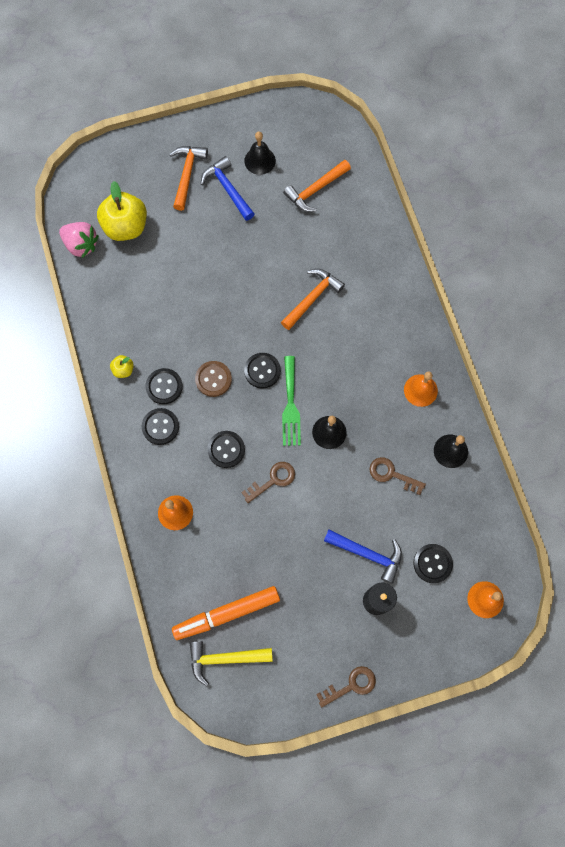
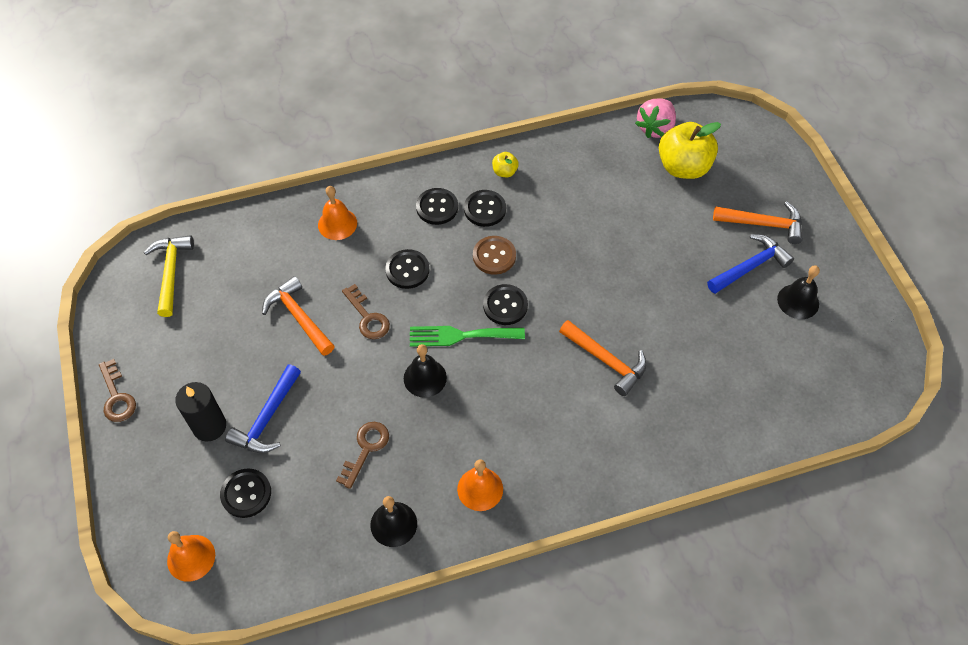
camera: 90 degrees right, 15 degrees down
(226, 613) = (219, 273): orange marker -> none
(315, 190) = (765, 366): orange hammer -> orange hammer (299, 317)

